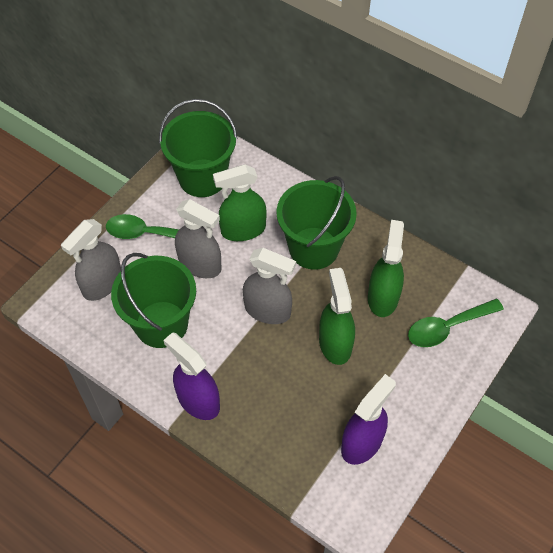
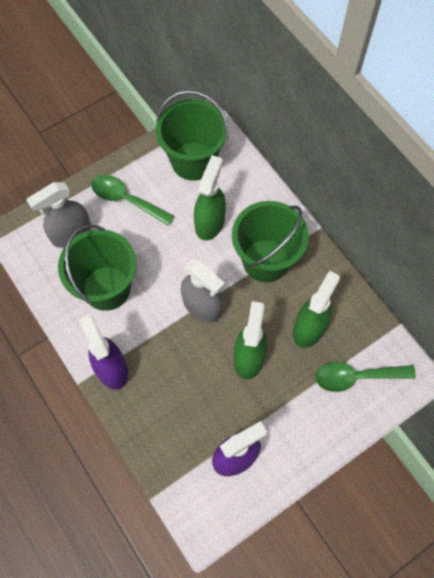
camera: 20 degrees right, 10 degrees up
(200, 265) = (160, 243): grey spray bottle -> none
(243, 230) = (210, 222): green spray bottle -> green spray bottle turned 105 degrees clockwise

